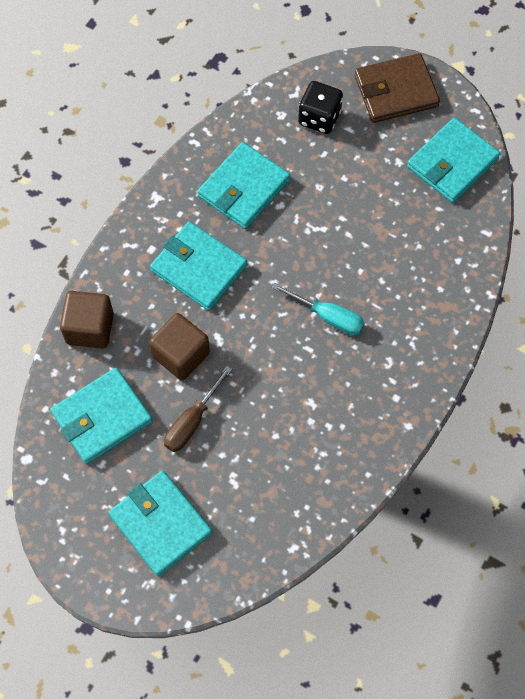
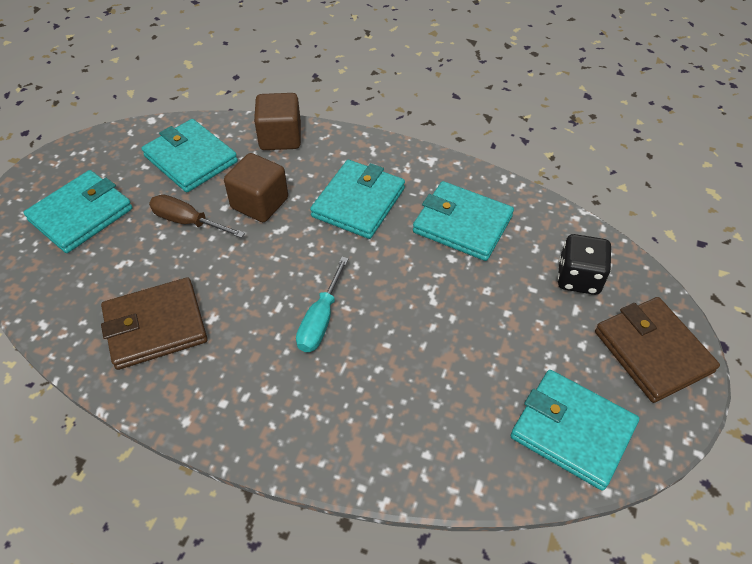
camera: 80 degrees right, 15 degrees down
(312, 450) = (155, 326): none -> brown wallet

